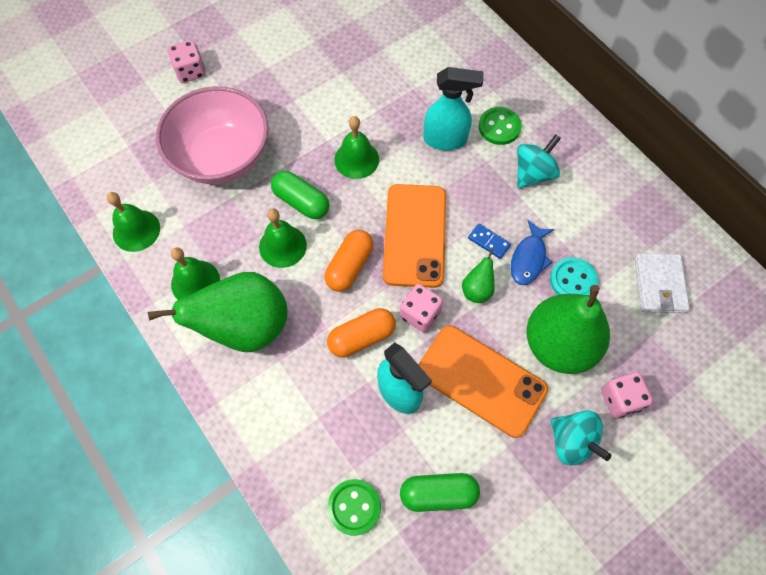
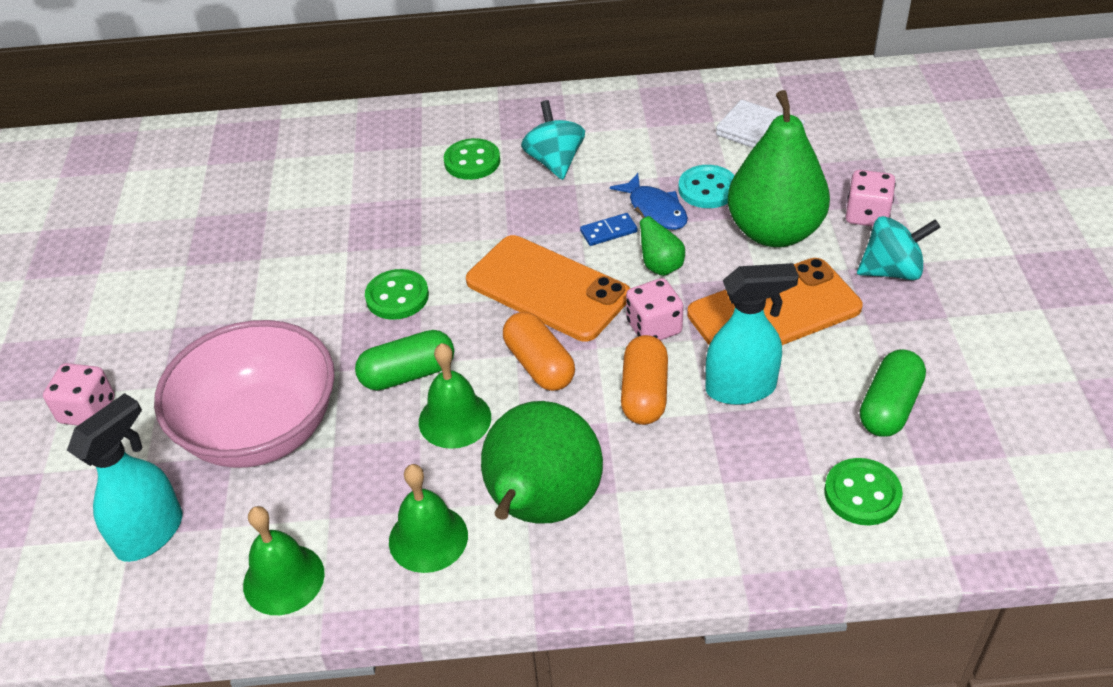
camera: 55 degrees left, 20 degrees down
(356, 159) = (397, 296): green bell -> green button
(445, 140) = (446, 209): turquoise spray bottle -> turquoise spray bottle (151, 533)

